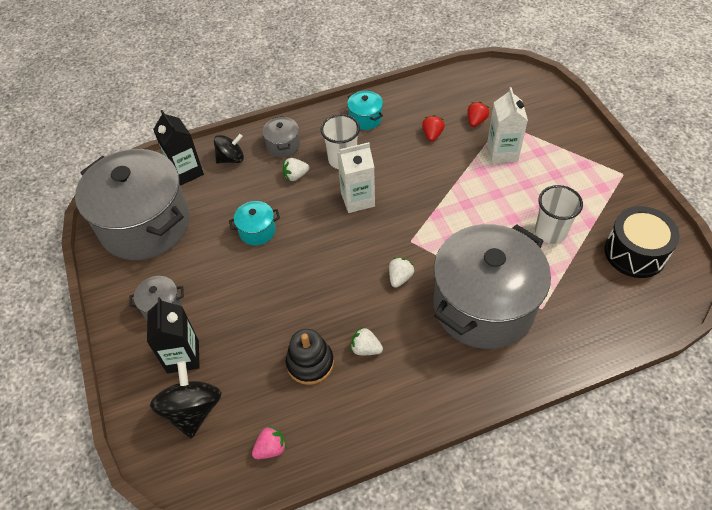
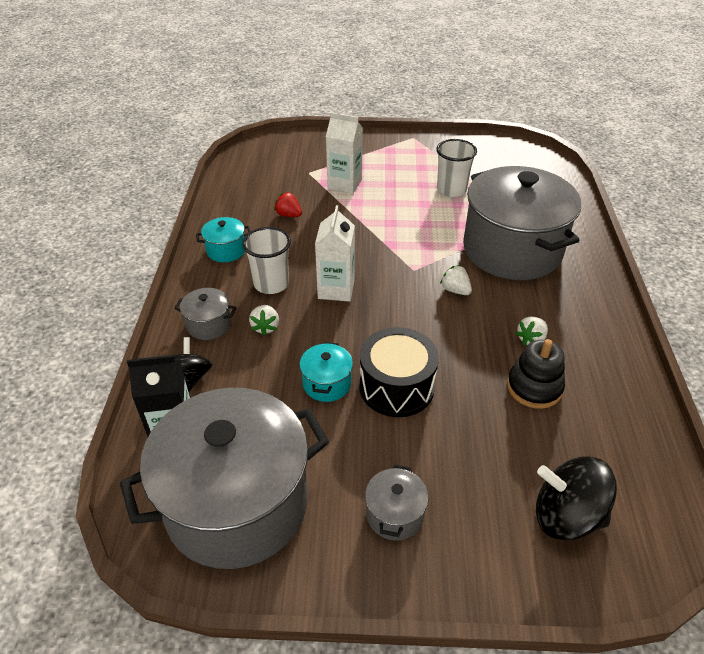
camera: 70 degrees left, 10 degrees down
(183, 356) = (483, 508): black carton -> none
(271, 448) = (633, 450): pink strawberry -> none
(476, 121) = (294, 185): red strawberry -> none
(635, 253) = (495, 160): black drum -> black drum (396, 387)

